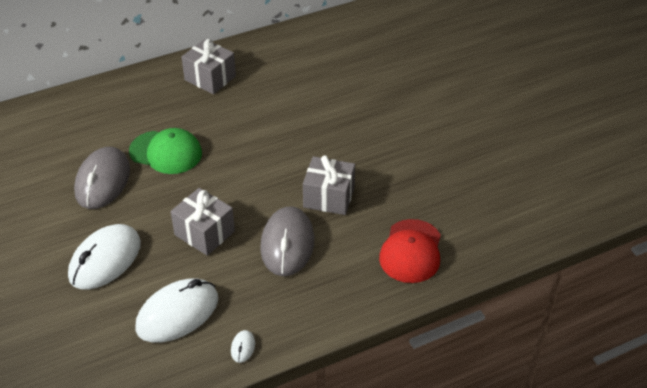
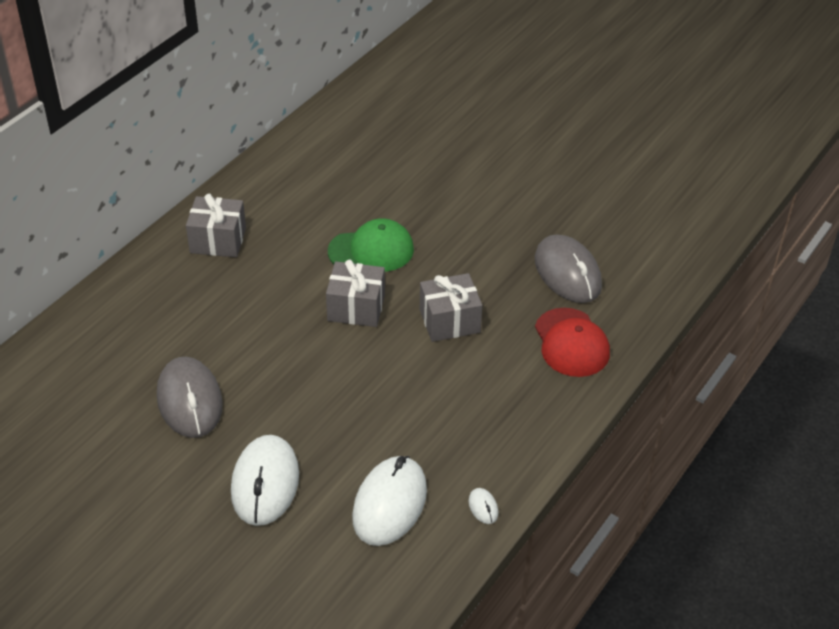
camera: 30 degrees left, 0 degrees up
(166, 152) = (236, 341): green cap -> green cap (371, 250)
(204, 233) = (350, 410): grey gift -> grey gift (356, 308)
(287, 244) = (446, 386): grey mouse -> grey mouse (567, 273)

